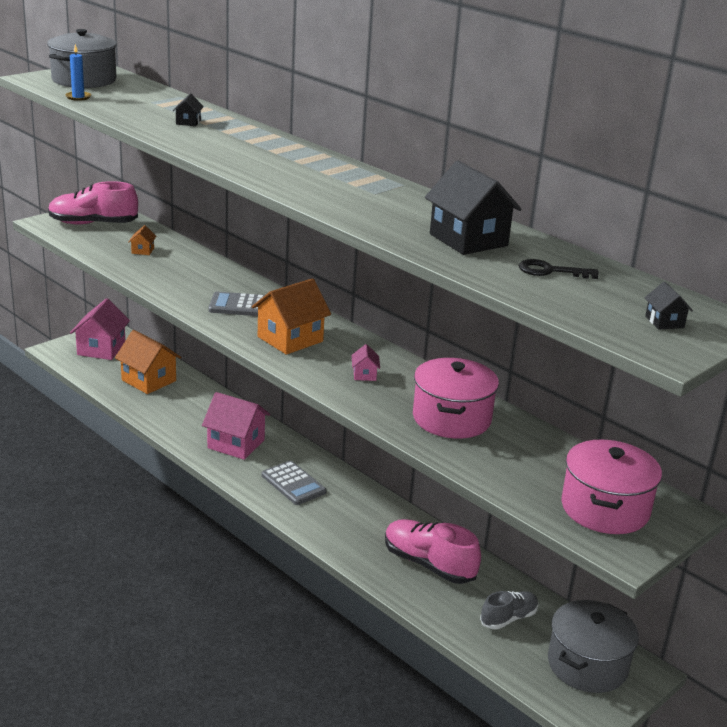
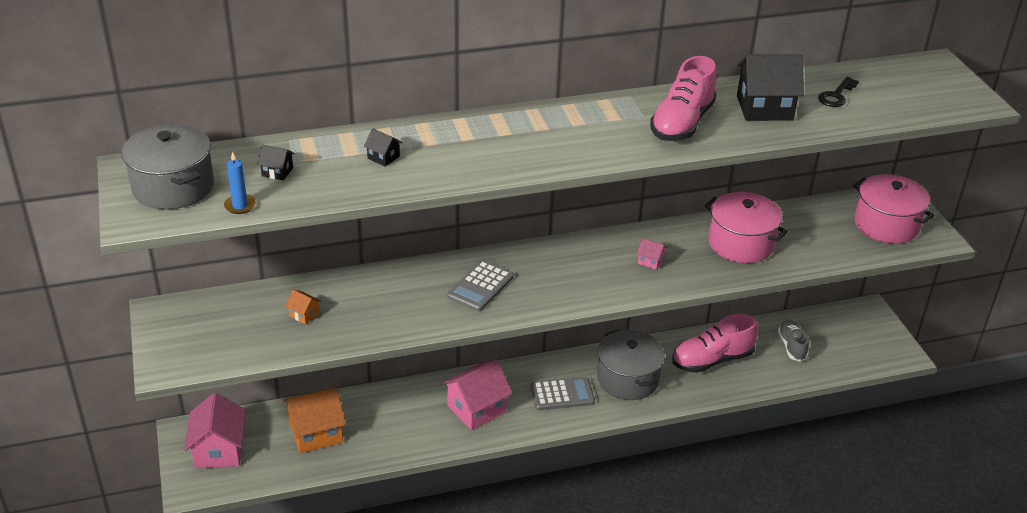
camera: 60 degrees left, 10 degrees up
(93, 224) = (200, 331): pink shoe -> pink shoe (682, 123)
(101, 349) = (219, 450): pink house -> pink house turned 45 degrees clockwise
(290, 339) = (564, 280): orange house -> none
(587, 665) = (853, 331): grey pot -> grey pot (628, 379)
(664, 322) = (933, 86): black house -> black house (277, 172)

